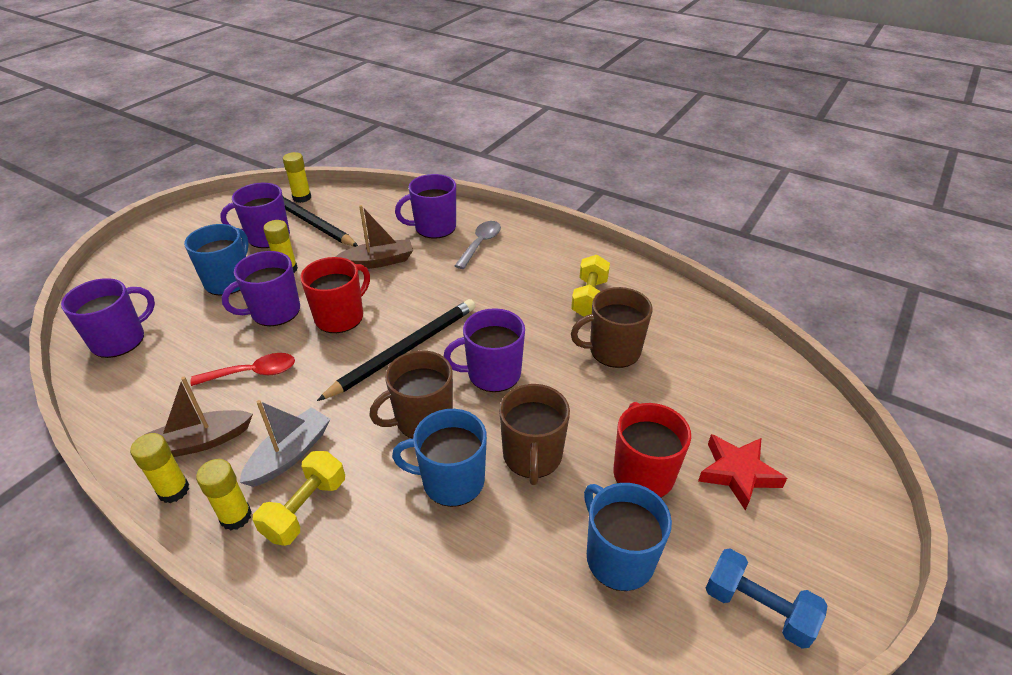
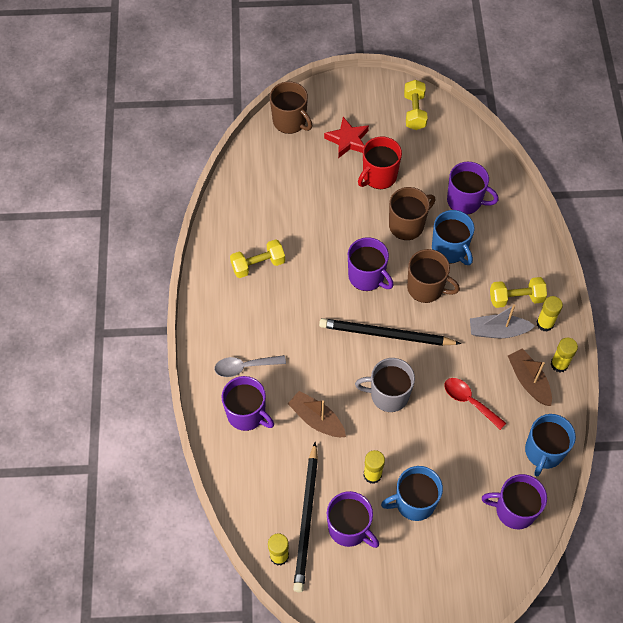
camera: 125 degrees left, 20 degrees up
(200, 442) = (528, 381): brown boat -> brown boat turned 150 degrees counterclockwise
(274, 312) = (416, 440): purple mug -> purple mug (465, 201)
(340, 317) = (388, 395): red mug -> grey mug
(613, 351) = (300, 228): brown mug -> brown mug (290, 121)
(618, 558) = (432, 165): blue mug -> blue mug (543, 452)
(758, 608) = (414, 112): blue dumbbell -> yellow dumbbell

